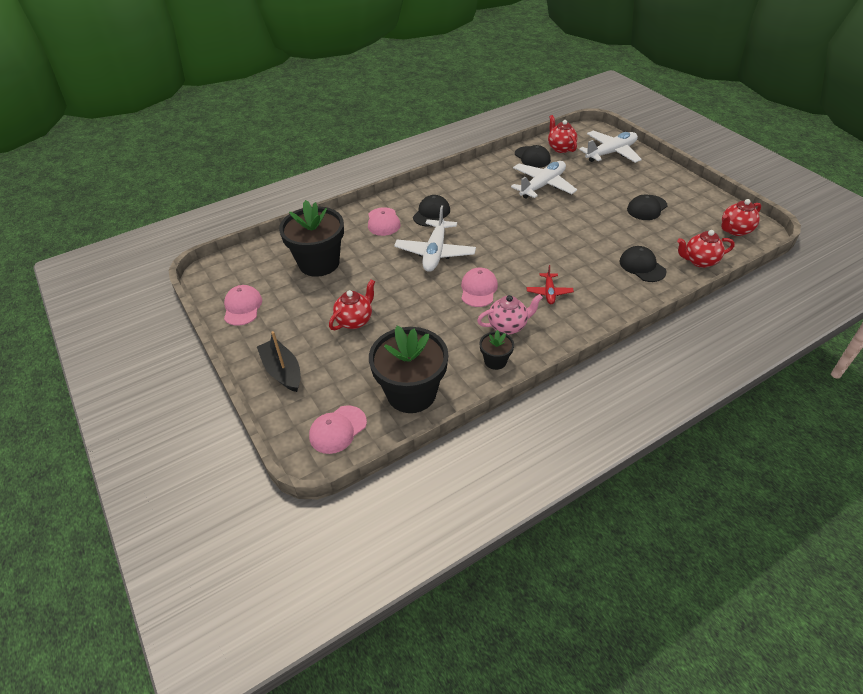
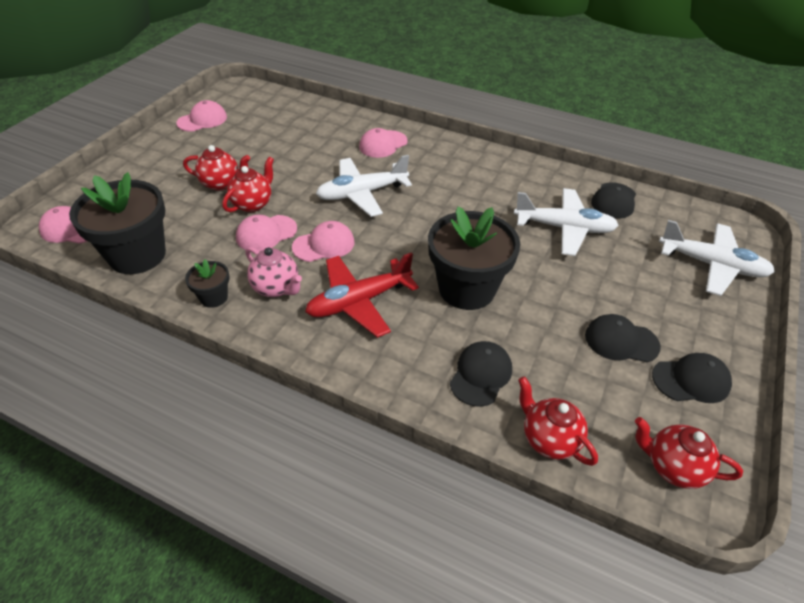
camera: 55 degrees right, 0 degrees up
(282, 371) = (132, 171): black boat -> none
(319, 263) = (289, 133): black flower pot -> black flower pot (467, 289)
(431, 213) = (426, 167): black cap -> black cap (691, 380)
(442, 314) = (266, 233): none -> pink cap
(549, 292) = (359, 301): red plane -> red plane, size x1.88
(560, 148) = (663, 217): red teapot -> red teapot (253, 204)

